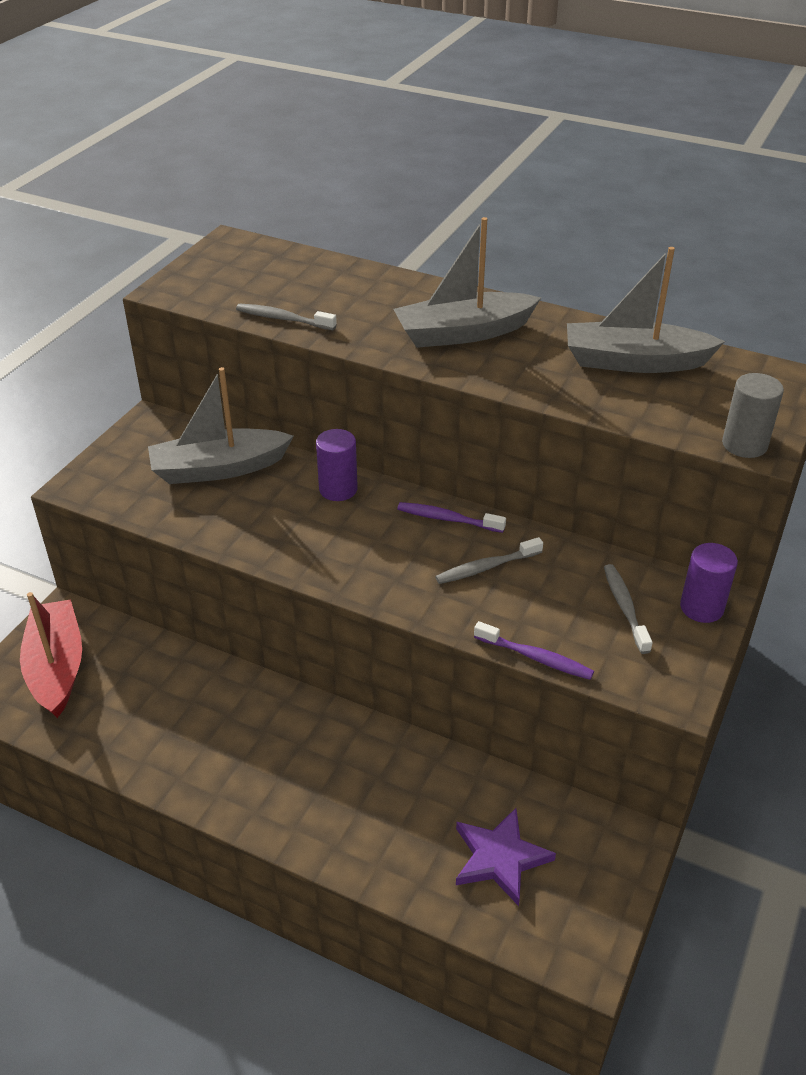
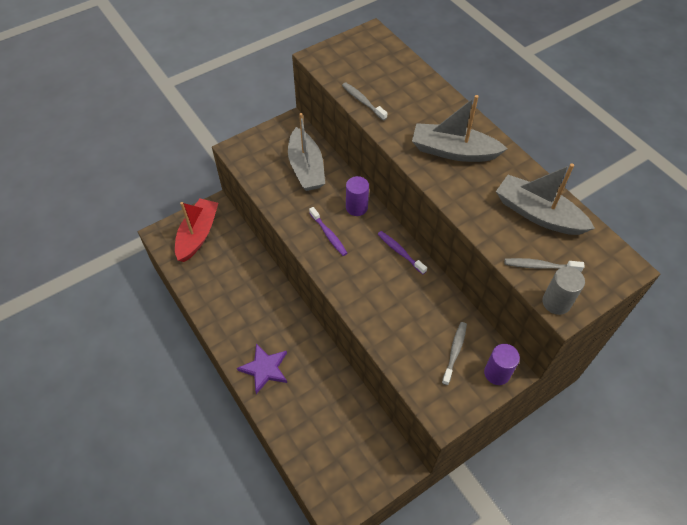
camera: 30 degrees right, 15 degrees up
(218, 469) = (306, 168): grey boat -> grey boat turned 120 degrees counterclockwise
(486, 567) = (399, 291): grey toothbrush -> grey toothbrush (540, 266)
(499, 858) = (331, 439): purple star -> purple star (265, 369)
(536, 658) = (386, 357): purple toothbrush -> purple toothbrush (329, 235)

